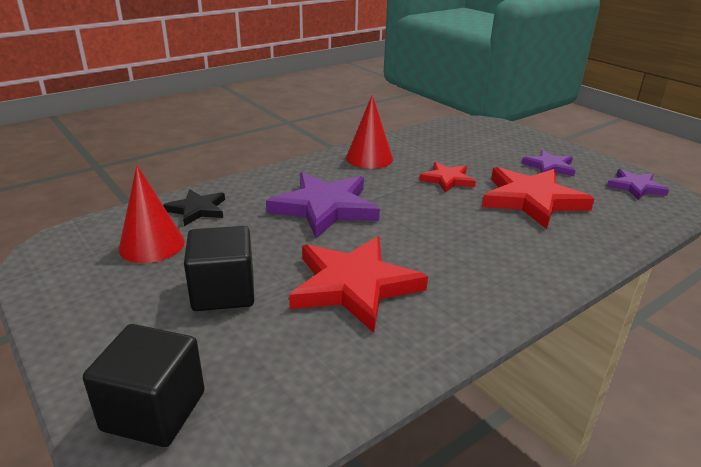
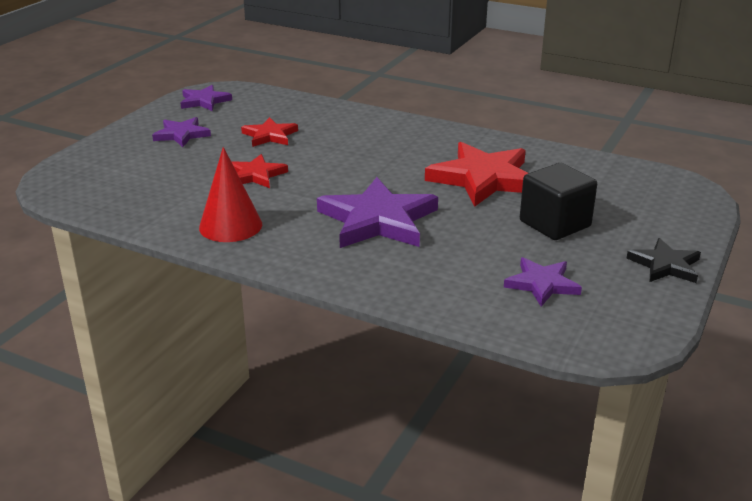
camera: 115 degrees left, 0 degrees up
(152, 245) = (542, 284): red cone -> purple star
(154, 411) = (674, 205): black cube -> none
(197, 210) = (456, 288): black star -> black star (665, 265)
(532, 200) = (270, 135): red star -> red star, size x0.55

